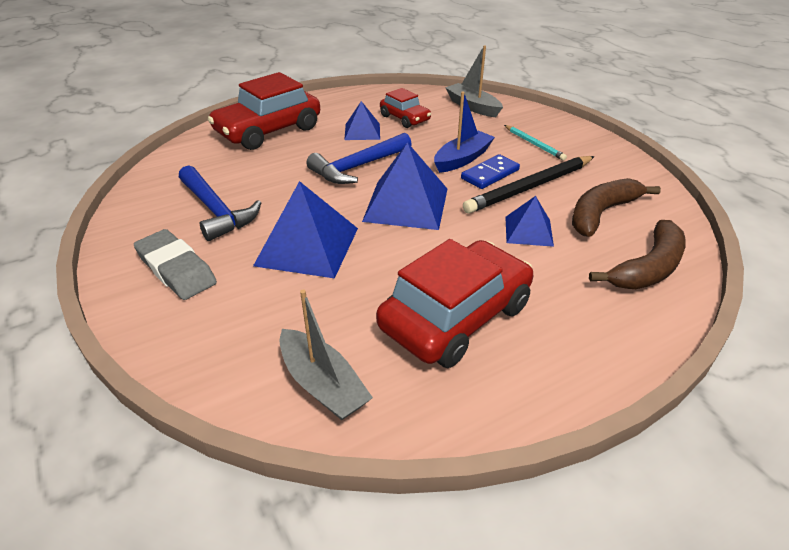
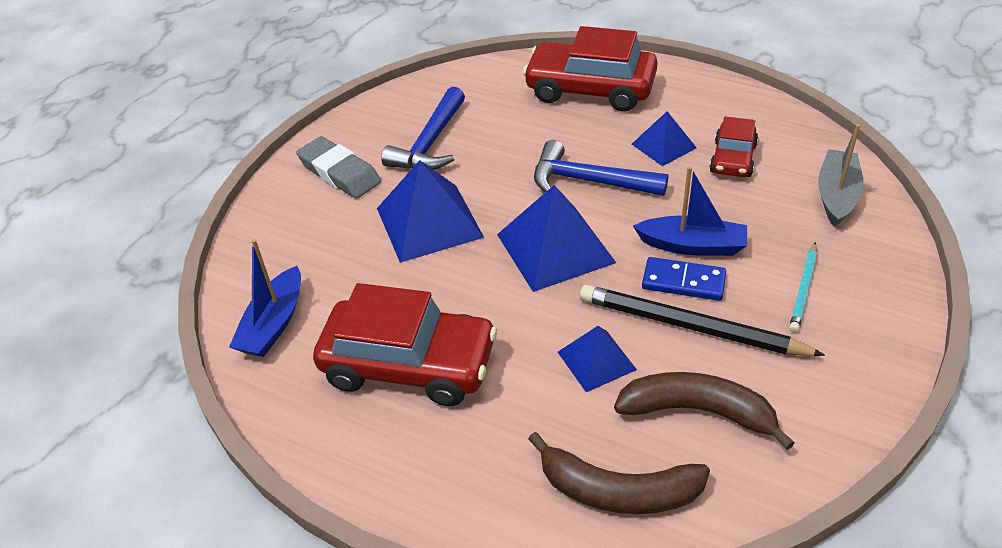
camera: 60 degrees right, 5 degrees up
(176, 269) = (339, 173): grey eraser -> grey eraser turned 60 degrees counterclockwise
(322, 384) = (274, 324): grey boat -> blue boat

